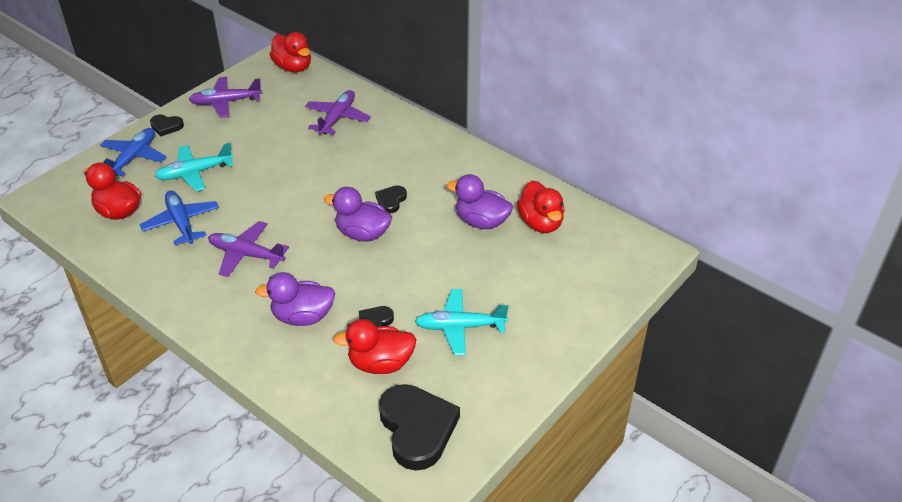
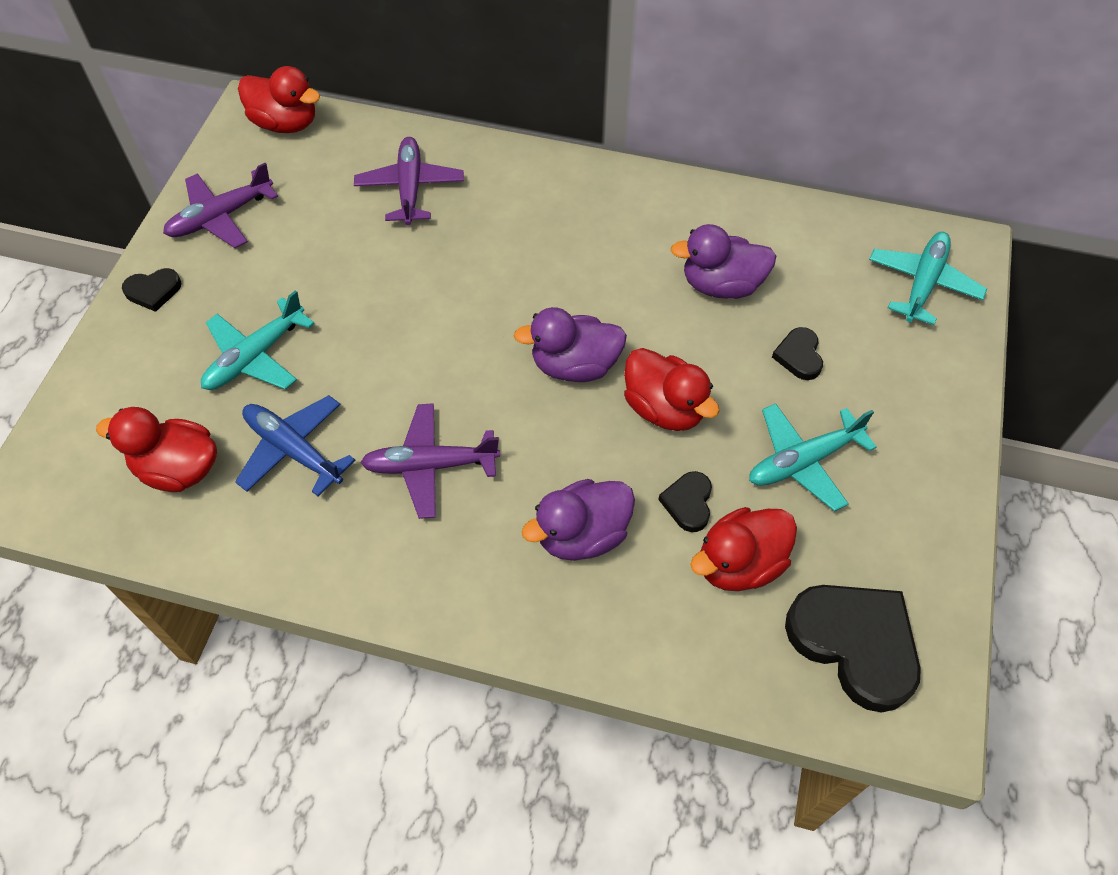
camera: 25 degrees left, 15 degrees up
(133, 157) = (137, 364): blue plane -> none
(391, 201) = (578, 297): black heart -> black heart (799, 356)
(540, 223) = (798, 258): red duck -> red duck (664, 408)
(612, 261) = (923, 283): none -> turquoise plane

